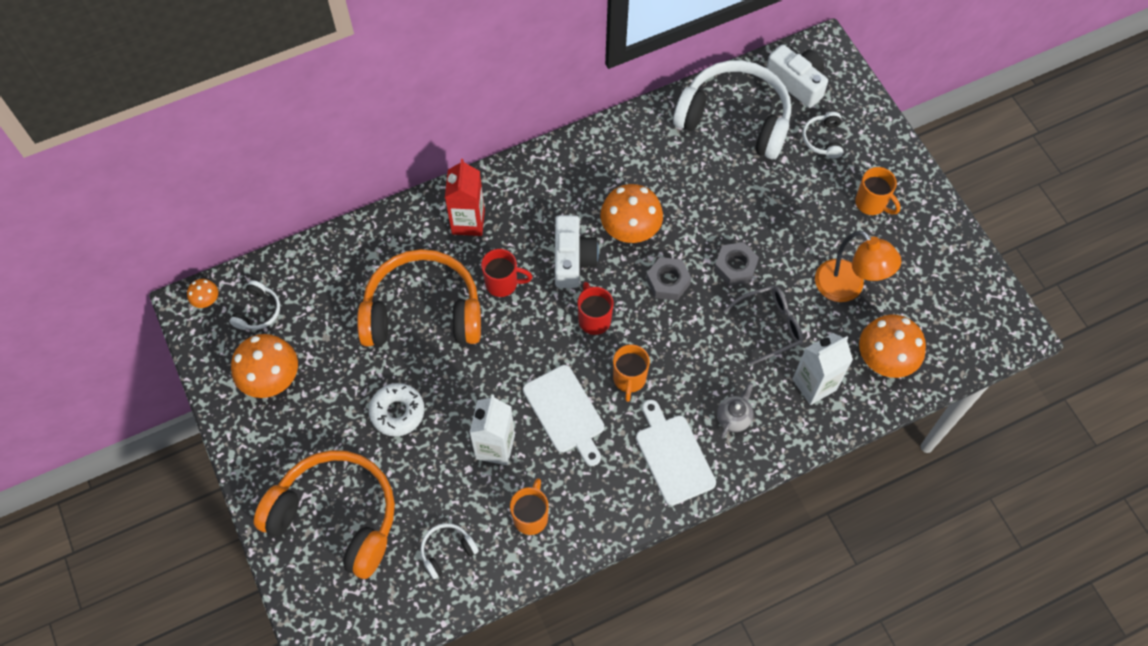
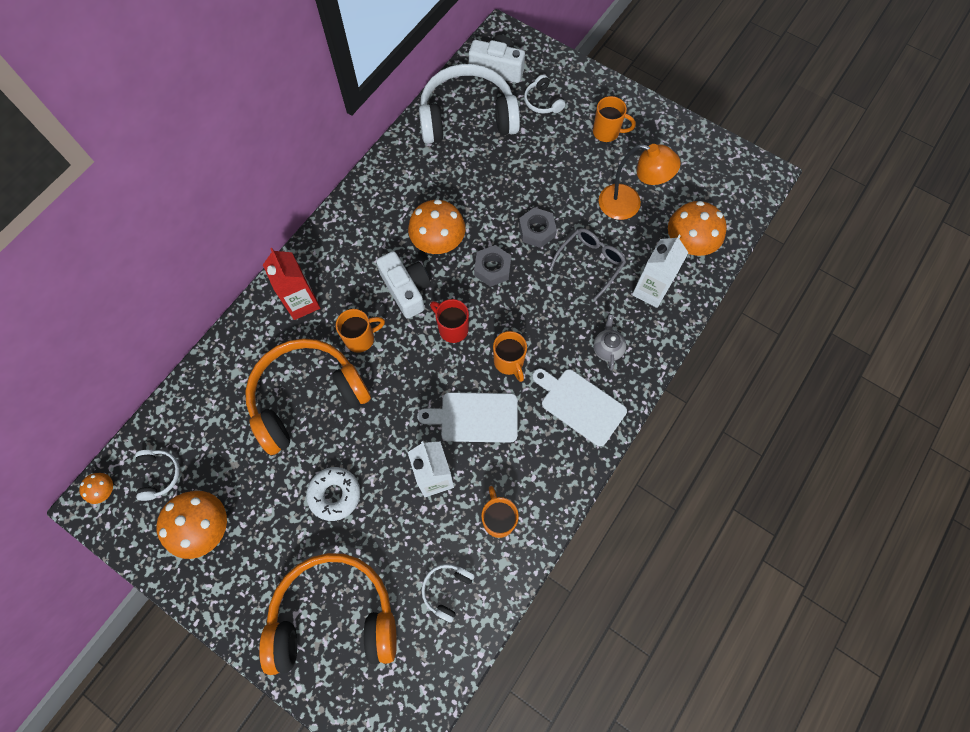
camera: 30 degrees left, 5 degrees up
(503, 283) = (361, 338): red mug -> orange mug
(565, 412) = (475, 417): white cutting board -> white cutting board turned 150 degrees clockwise

